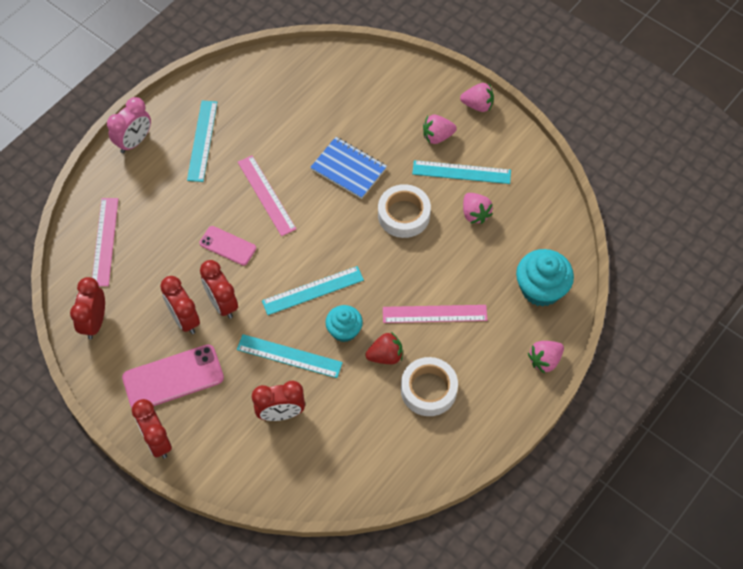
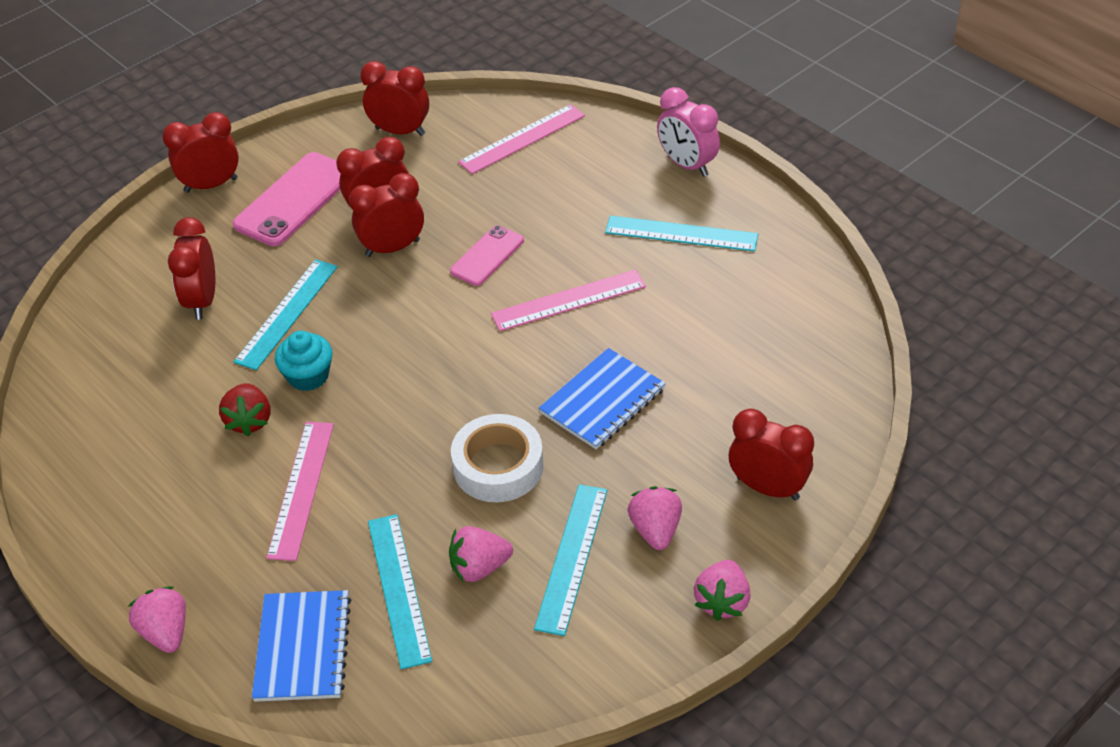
camera: 100 degrees right, 15 degrees down
(105, 241) = (522, 139): pink ruler -> pink ruler turned 45 degrees counterclockwise
(173, 378) = (294, 200): pink phone -> pink phone turned 45 degrees clockwise
(313, 290) = (386, 344): turquoise ruler -> turquoise ruler (398, 589)
(402, 89) = (767, 488): none -> red clock
(428, 390) = (174, 468): white tape -> none
(541, 288) = (303, 648): turquoise cupcake -> blue notebook

